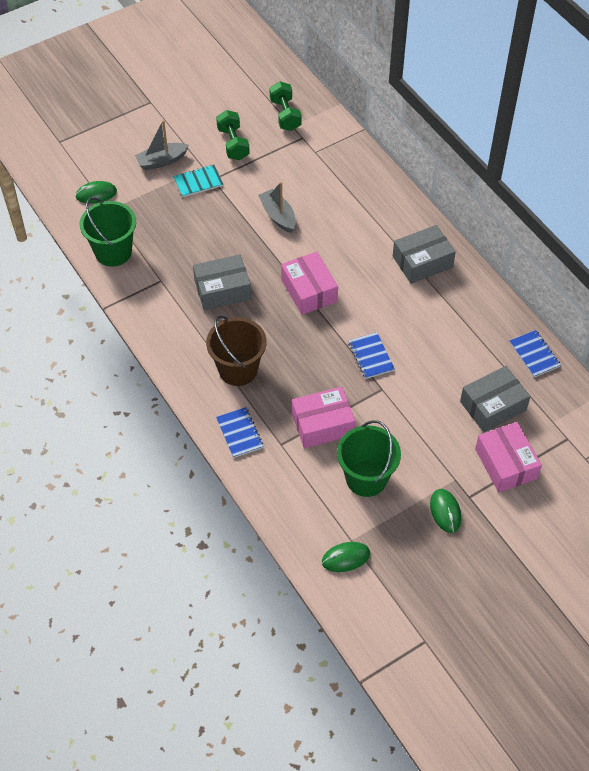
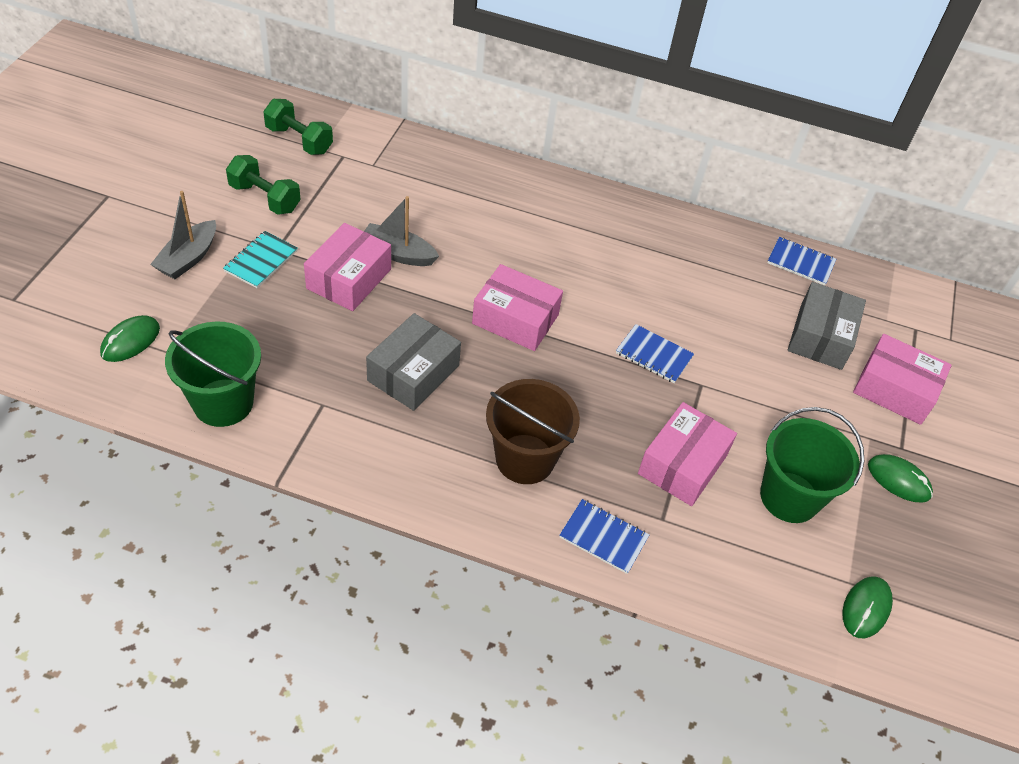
camera: 45 degrees left, 5 degrees down
(236, 217) = (349, 279): none -> pink box
(422, 262) = (602, 226): grey box -> none

